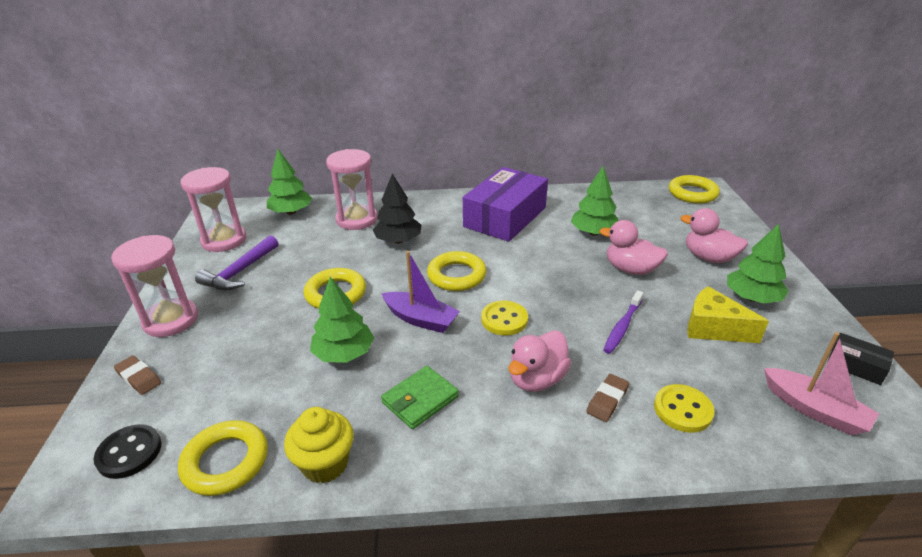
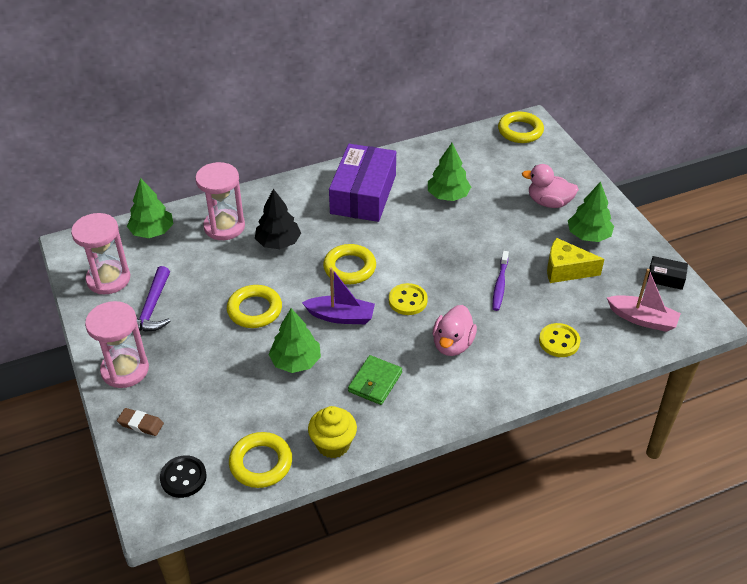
camera: 20 degrees left, 10 degrees up
(607, 400) = (507, 348): brown eraser -> none
(630, 269) = (490, 229): pink duck -> none

